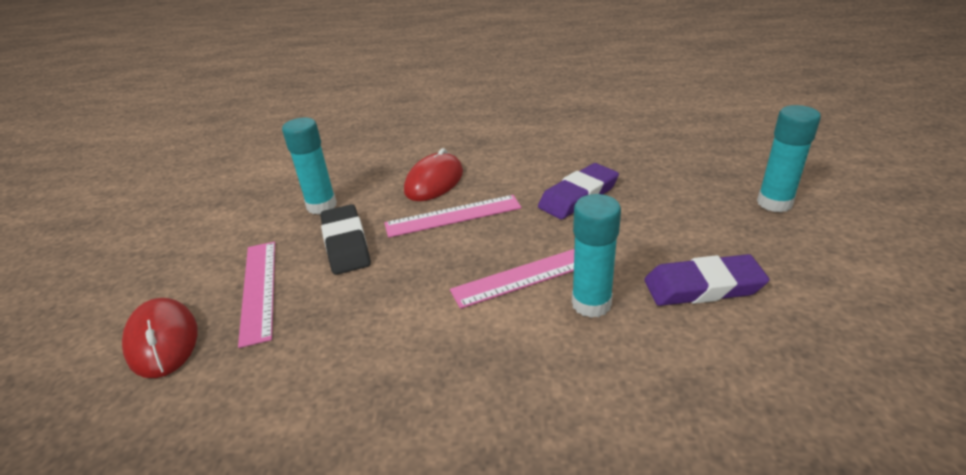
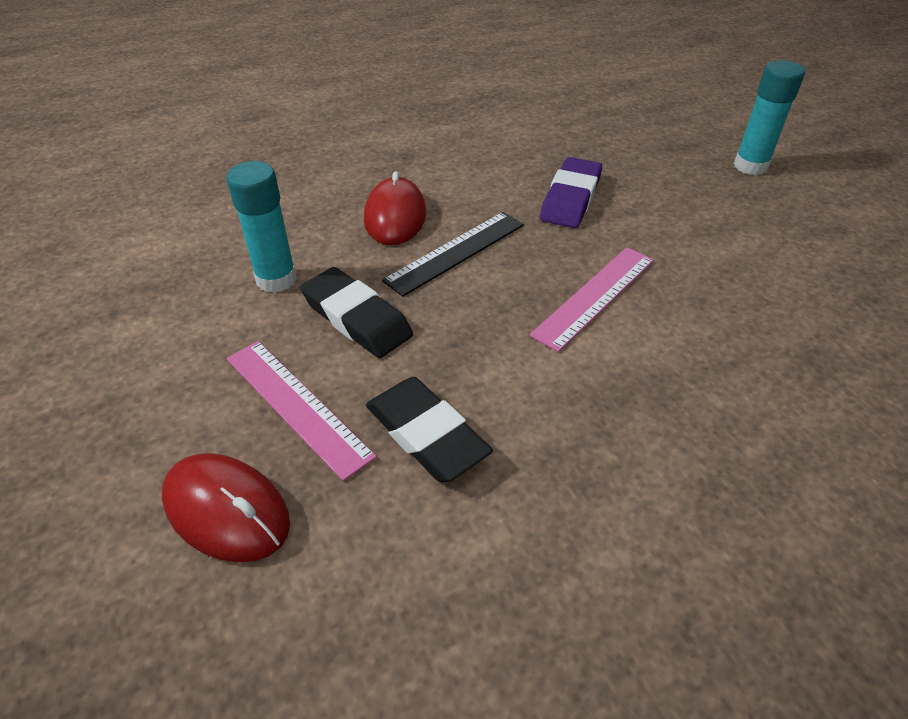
camera: 30 degrees left, 10 degrees up
(316, 336) = (426, 434): none -> black eraser
(453, 216) = (456, 252): pink ruler -> black ruler
(591, 304) = (677, 308): turquoise glue stick -> none
(703, 286) = (756, 263): purple eraser -> none

